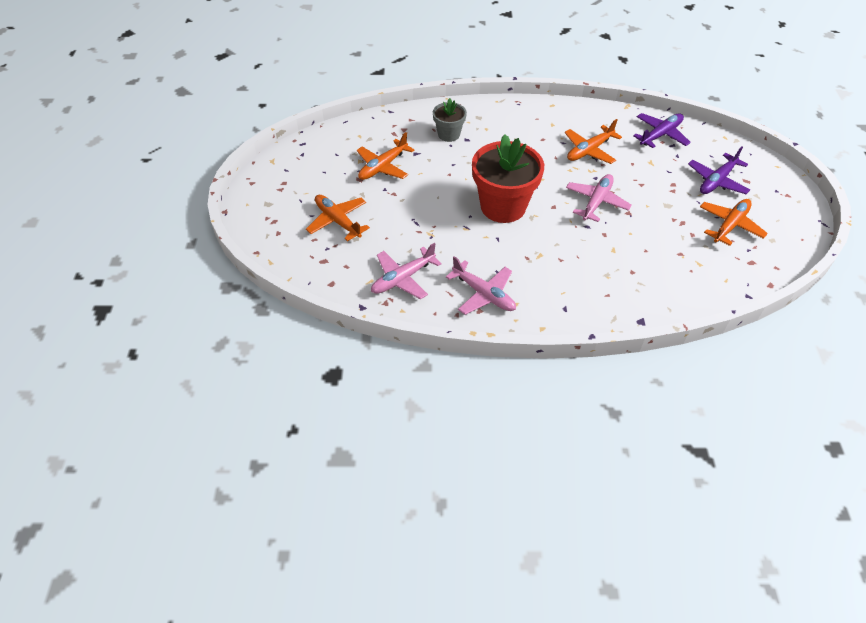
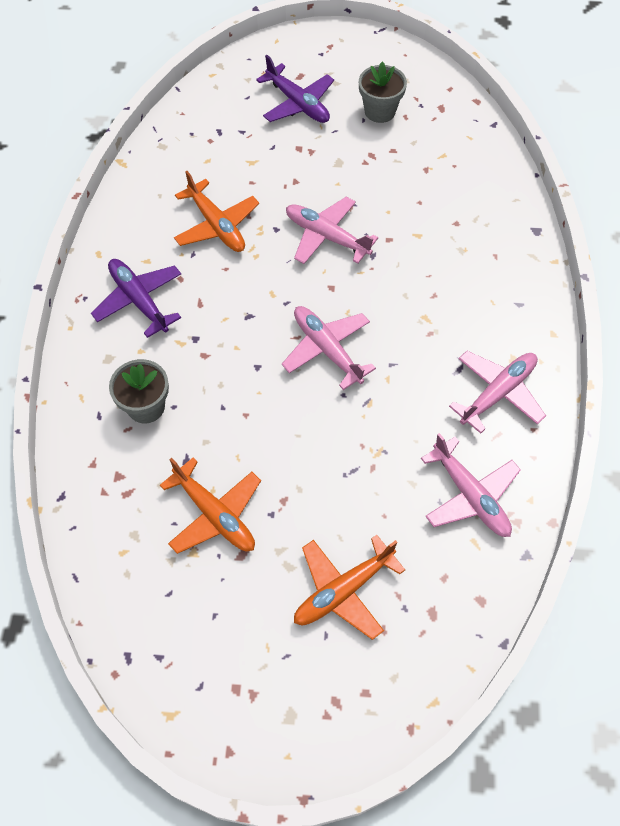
camera: 85 degrees left, 10 degrees up
(503, 206) = (327, 349): red flower pot -> pink plane
(660, 135) = (195, 139): purple plane -> purple plane (139, 300)
(730, 225) = (380, 111): orange plane -> grey flower pot

